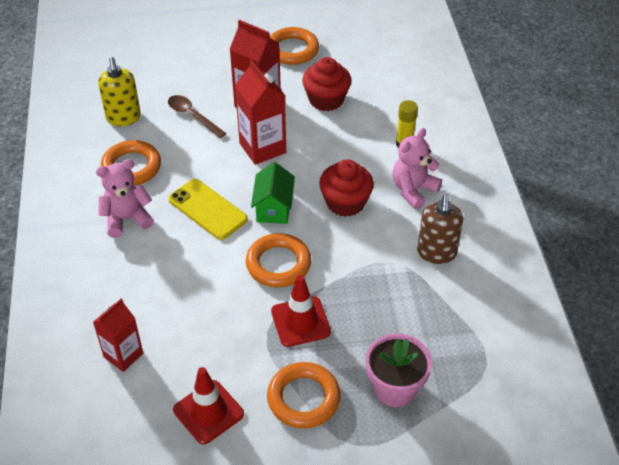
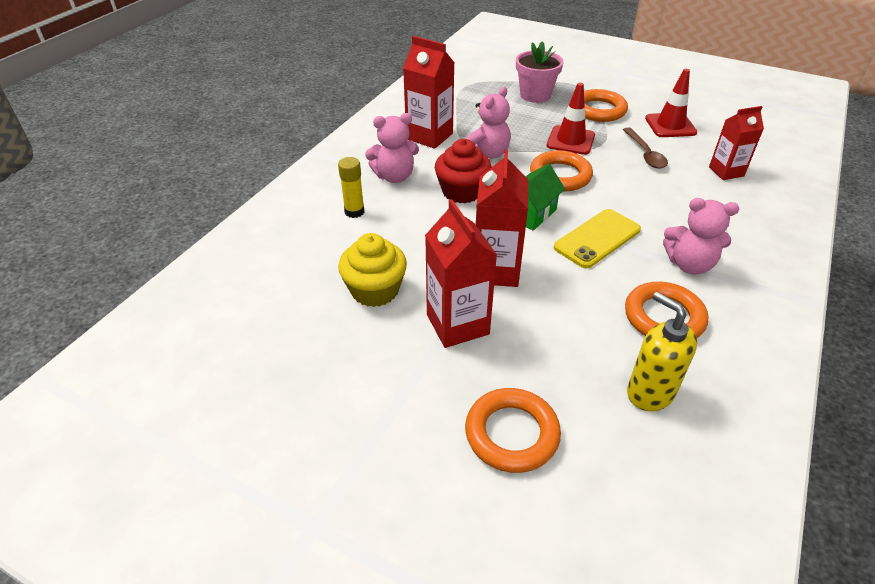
camera: 145 degrees left, 5 degrees down
(123, 118) = (649, 392): yellow soap dispenser -> yellow soap dispenser turned 60 degrees counterclockwise
(192, 116) = (551, 348): brown spoon -> brown spoon (645, 154)
(207, 209) = (597, 238): yellow phone -> yellow phone turned 60 degrees clockwise
(292, 50) = (339, 383): orange ring -> orange ring (512, 434)
(326, 99) = (375, 290): red cupcake -> yellow cupcake
(364, 257) = (486, 154): none -> pink teddy bear
(436, 253) = (429, 136): brown soap dispenser -> red carton

